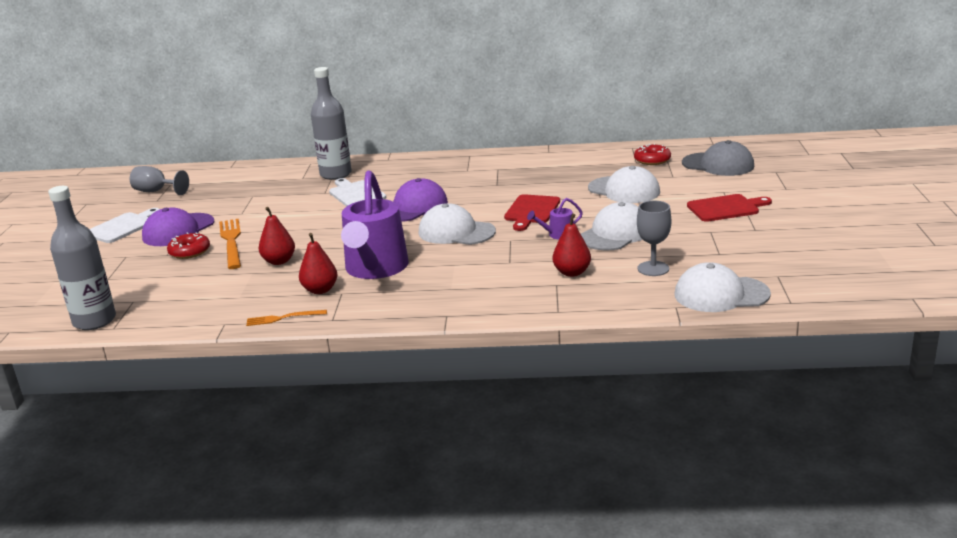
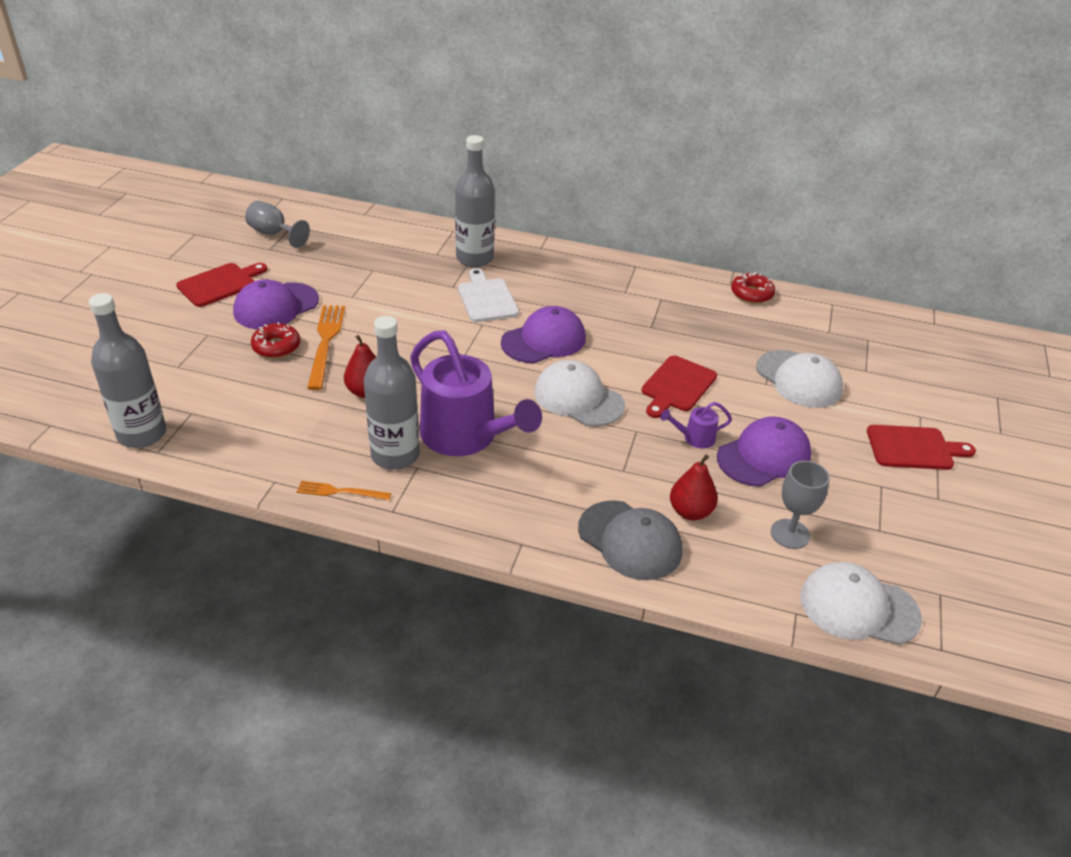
camera: 10 degrees right, 15 degrees up
(122, 227) = (220, 284): white cutting board -> red cutting board
(320, 290) = (395, 455): red pear -> grey bottle
(375, 269) = (466, 437): purple watering can -> purple watering can turned 60 degrees counterclockwise
(615, 234) = (764, 456): white cap -> purple cap
(652, 160) = (850, 334): red donut -> red donut (751, 294)
(718, 164) = (928, 364): grey cap -> grey cap (630, 540)

